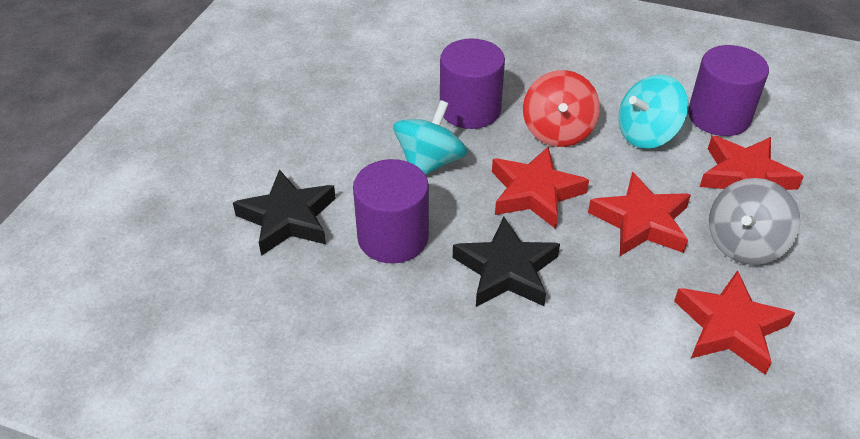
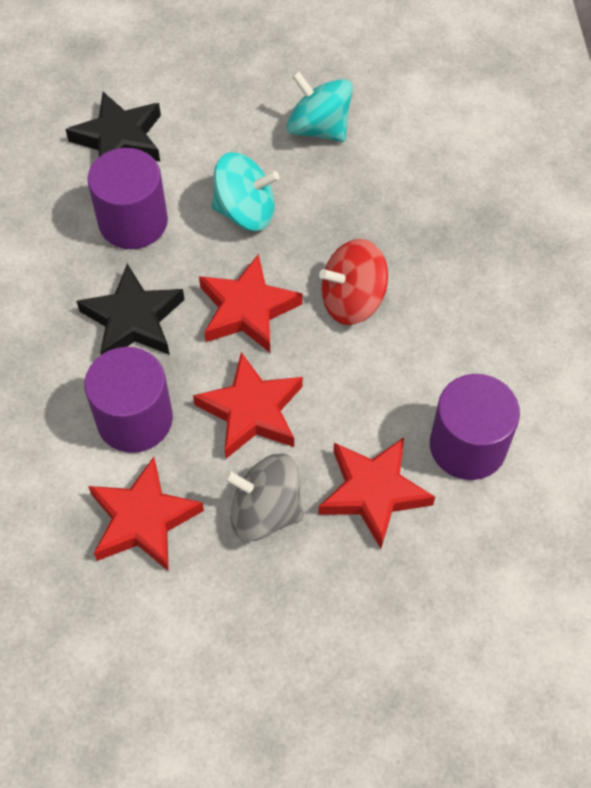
camera: 65 degrees right, 15 degrees up
(470, 109) = (343, 215): purple cylinder -> purple cylinder (134, 419)
(647, 134) = (394, 382): turquoise spinning top -> turquoise spinning top (319, 128)

